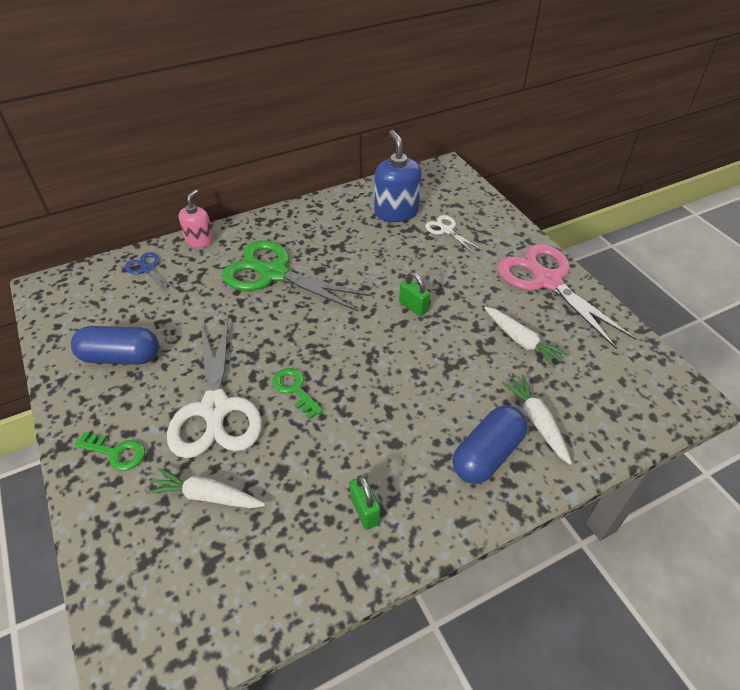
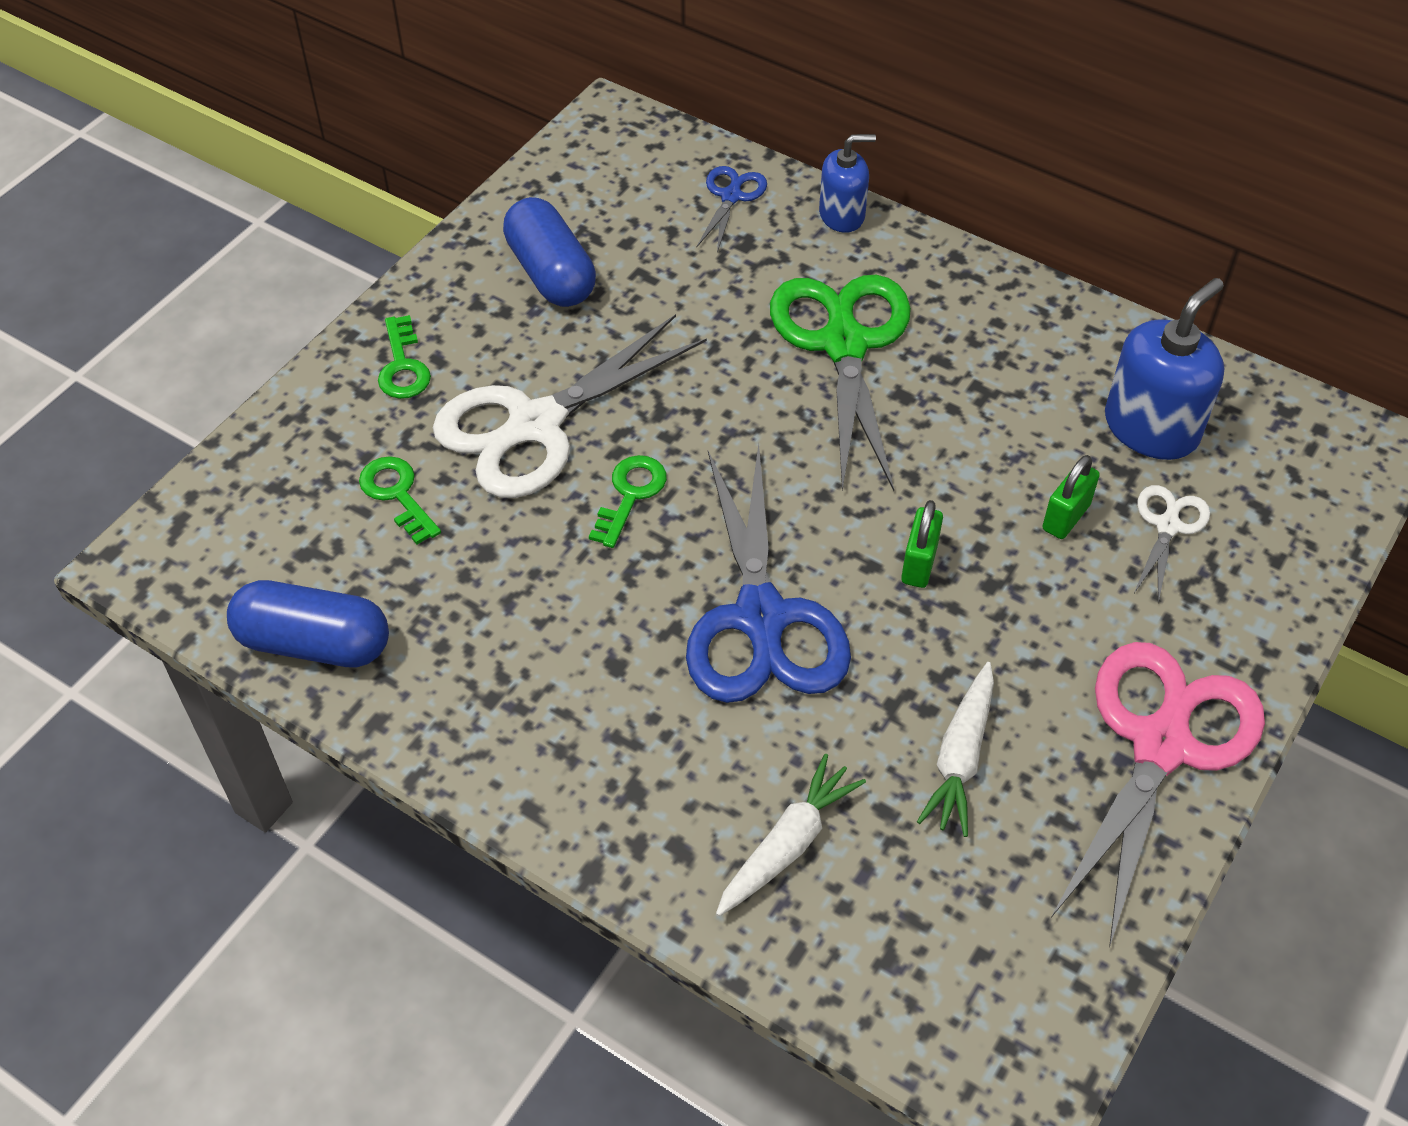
camera: 60 degrees right, 5 degrees up
(199, 240) = (842, 215): pink soap dispenser -> blue soap dispenser
(207, 496) = (397, 495): white carrot -> green key
(365, 511) = (478, 680): green padlock -> green padlock (1066, 517)
(405, 373) = (761, 617): none -> blue scissors
(487, 454) = (673, 796): blue capsule -> blue capsule (314, 643)

